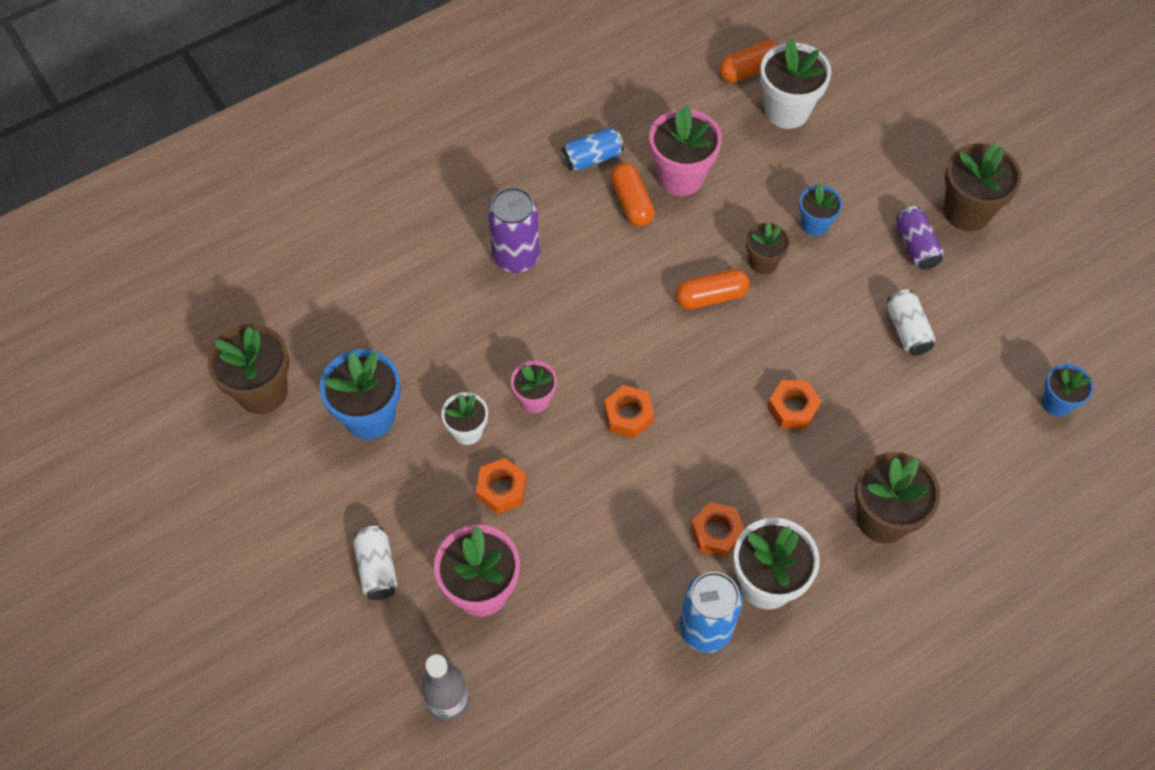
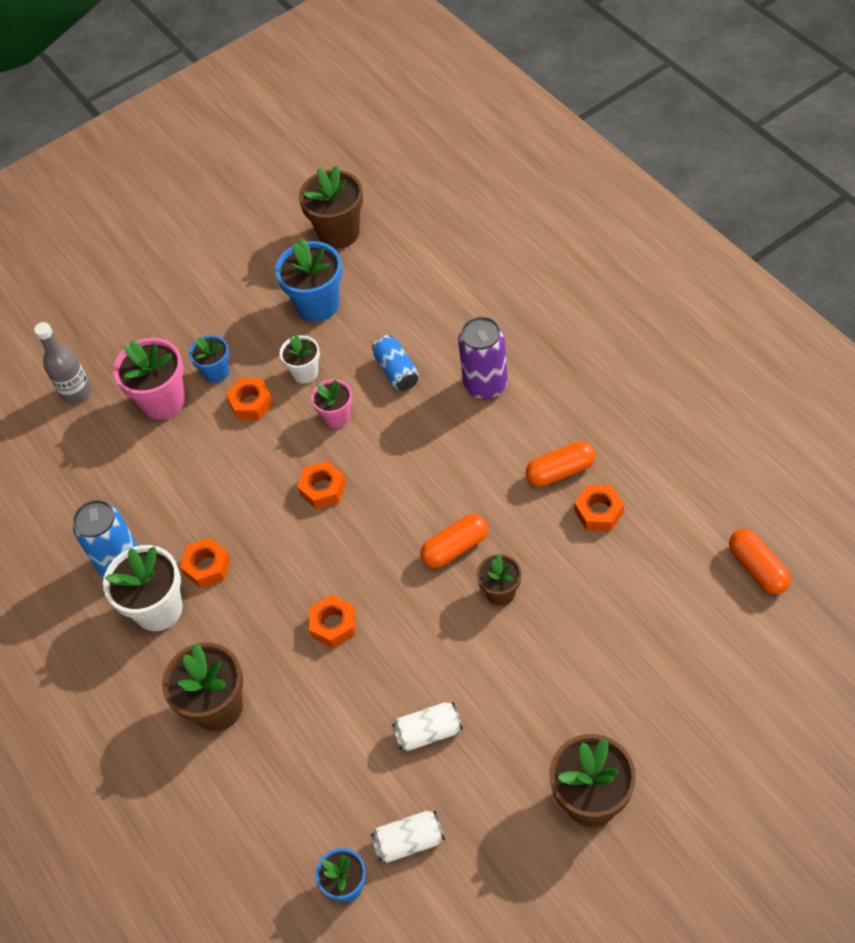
camera: 95 degrees right, 5 degrees down
(377, 568) = (184, 331): white can -> white can (409, 841)
(592, 158) = (610, 433): blue can -> blue can (396, 371)
(681, 177) = (598, 512): pink flower pot -> orange nut
(711, 297) = (455, 548): orange capsule -> orange capsule turned 75 degrees clockwise
(787, 111) = (706, 608): white flower pot -> none
(814, 224) = (554, 640): blue flower pot -> blue flower pot (216, 372)
(916, 246) = (536, 743): purple can -> none

